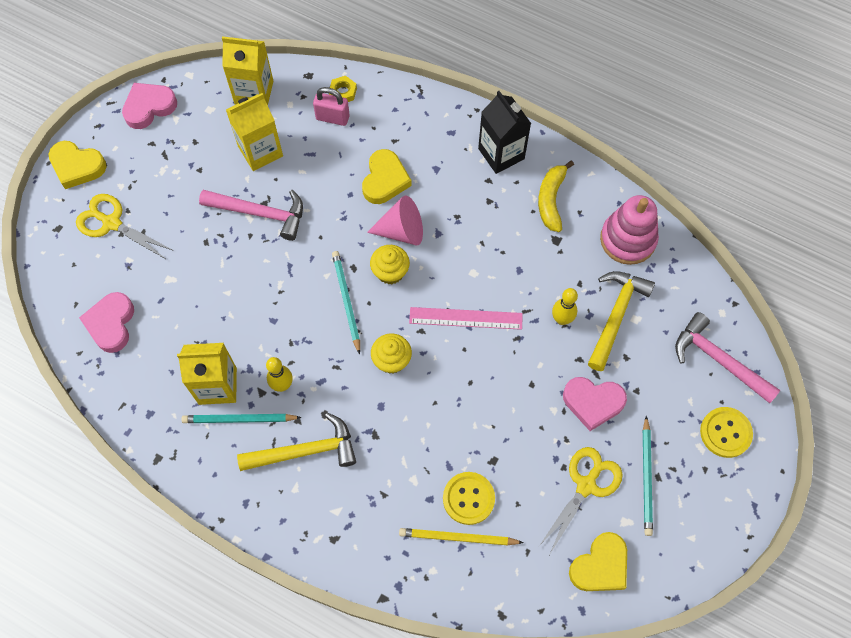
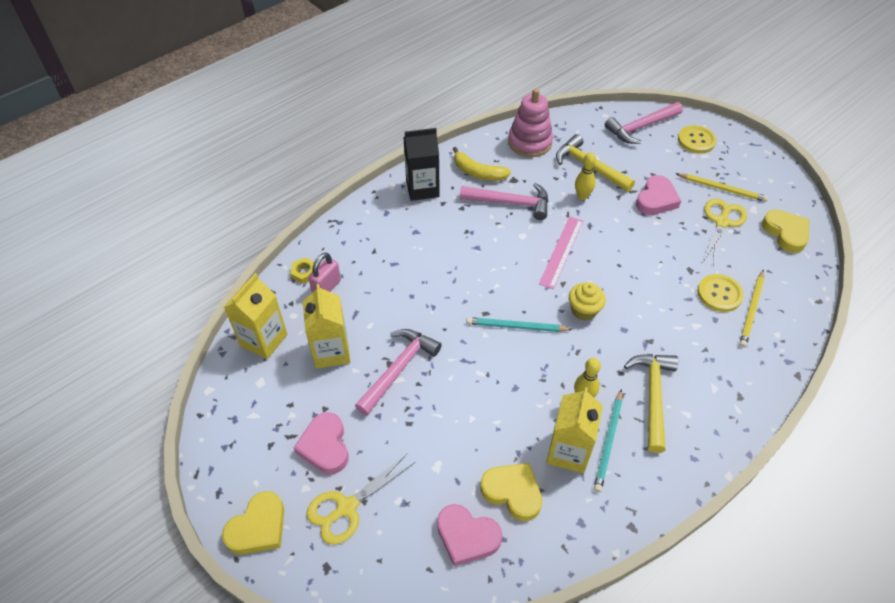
camera: 70 degrees left, 15 degrees down
(149, 107) = (225, 436): pink heart -> pink heart (325, 446)
(385, 180) = (409, 268): yellow heart -> yellow heart (512, 492)
(390, 272) = (500, 288): yellow cupcake -> none
(402, 231) = (464, 270): pink cone -> none
(518, 247) = (510, 203): none -> pink hammer
(586, 486) = (721, 222): yellow scissors -> yellow scissors turned 60 degrees clockwise
(647, 478) = (722, 189): turquoise pencil -> yellow pencil

